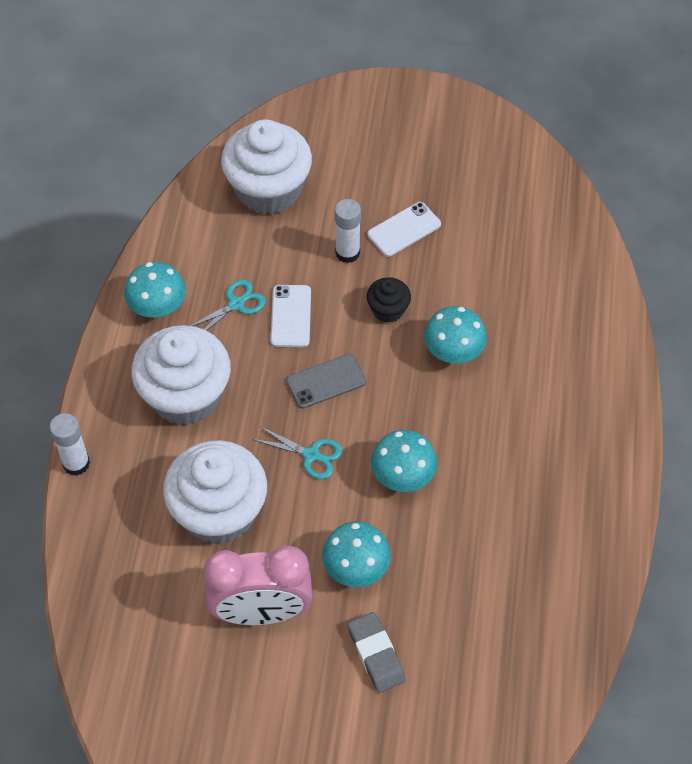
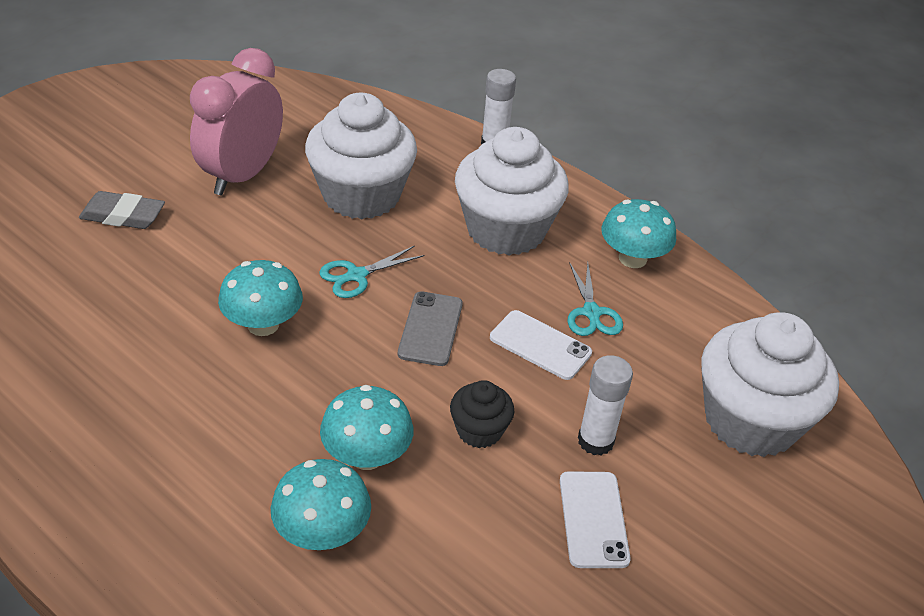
camera: 120 degrees right, 15 degrees down
(356, 568) = (211, 244): turquoise mushroom -> turquoise mushroom (322, 532)

